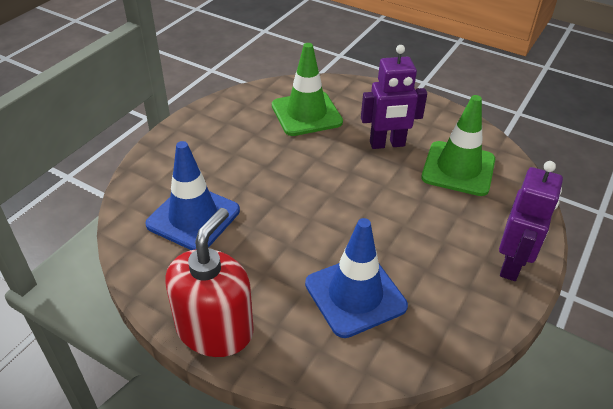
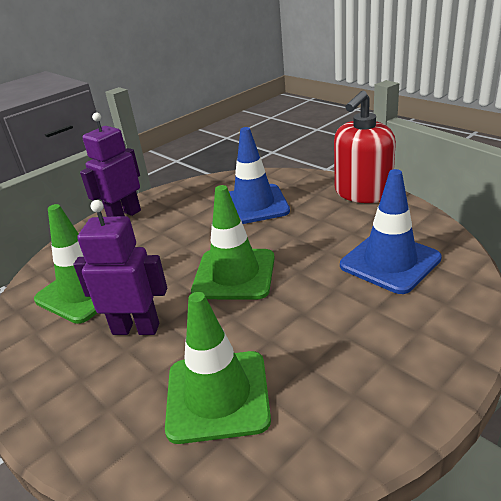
camera: 160 degrees left, 10 degrees down
(334, 194) = (234, 274): none -> green traffic cone

